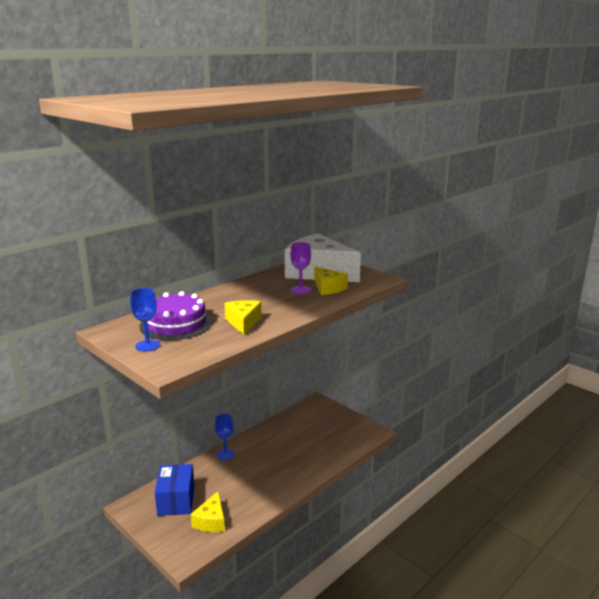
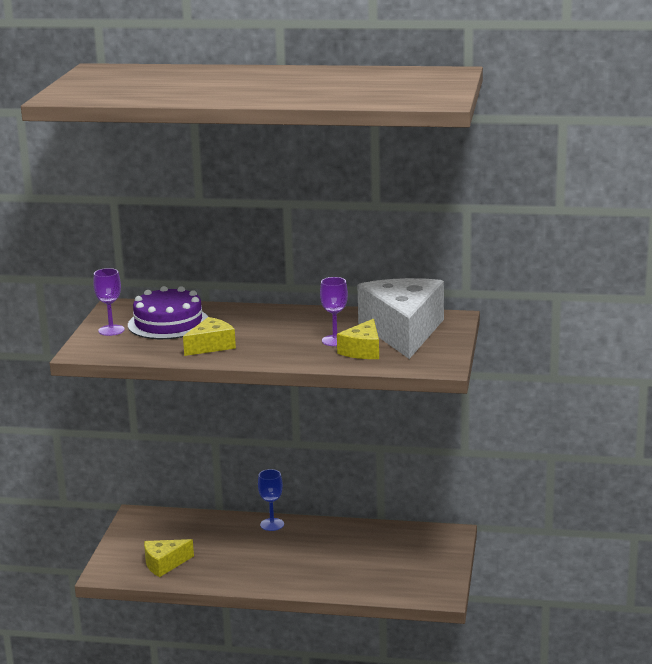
camera: 55 degrees right, 0 degrees up
(148, 345) = (111, 330): blue goblet -> purple goblet
(176, 500) = (171, 533): blue box -> none

